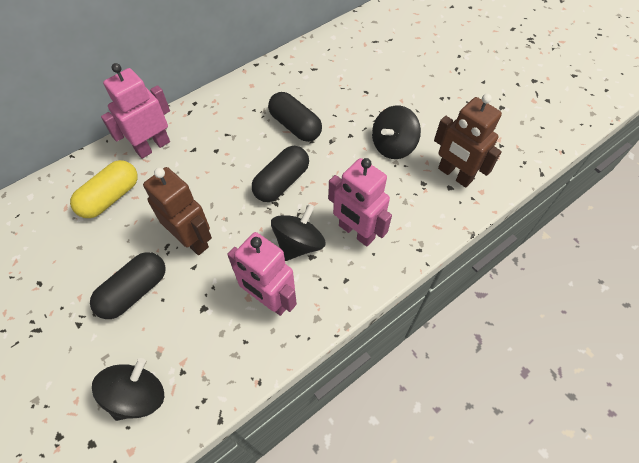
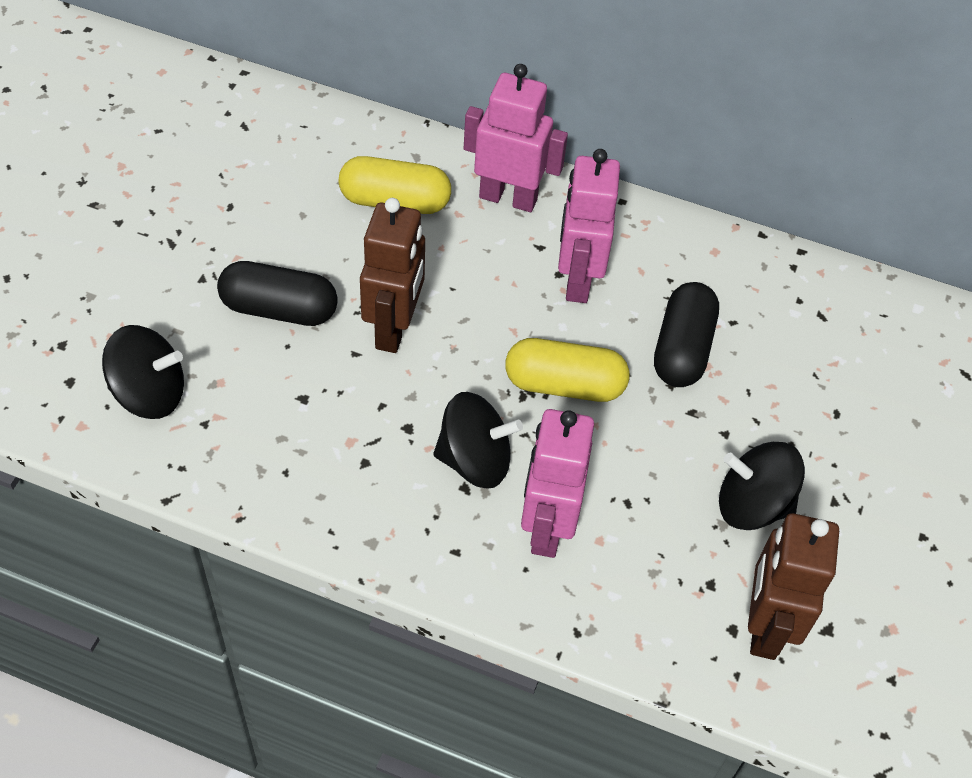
camera: 55 degrees right, 5 degrees down
(269, 299) = (363, 468): pink robot -> pink robot (577, 280)
(281, 182) = (564, 385): black capsule -> yellow capsule

